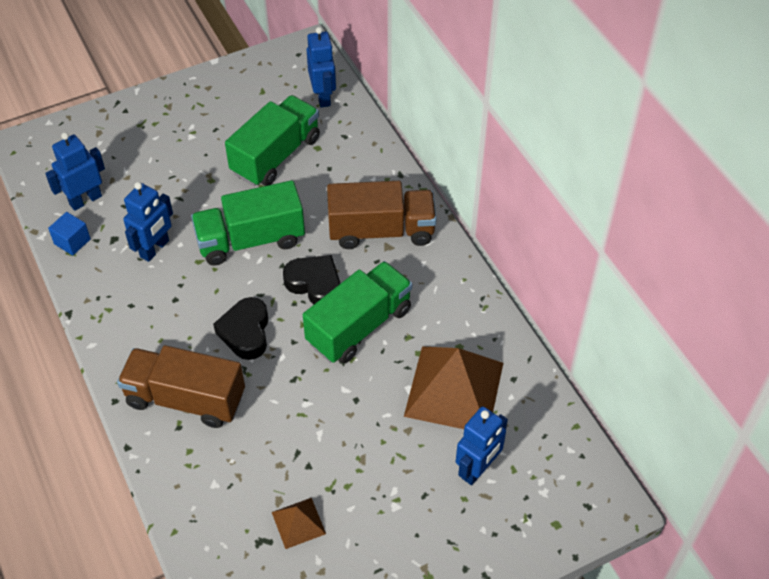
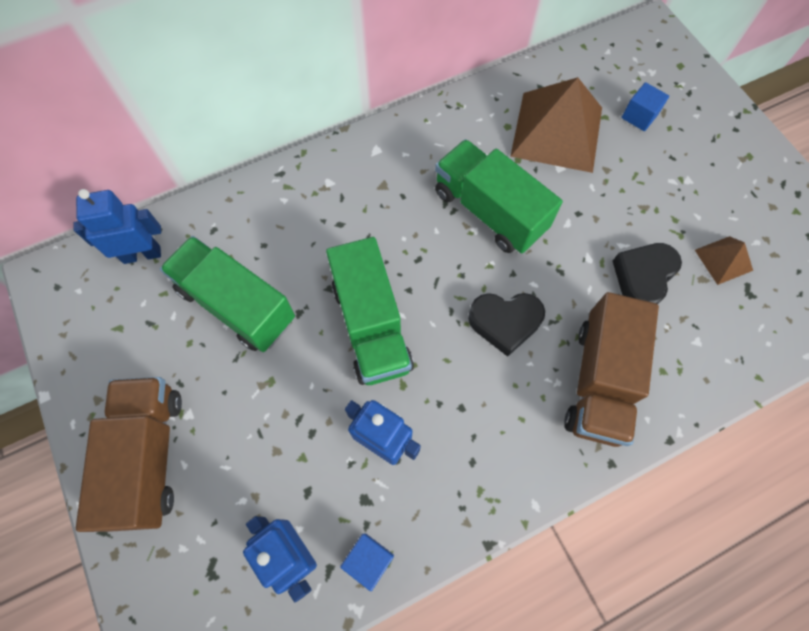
camera: 90 degrees left, 15 degrees up
(315, 284) = (435, 255): black heart -> black heart (643, 277)
(381, 231) = (361, 191): brown truck -> brown truck (149, 457)
(477, 469) = (639, 116): blue robot -> blue cube

